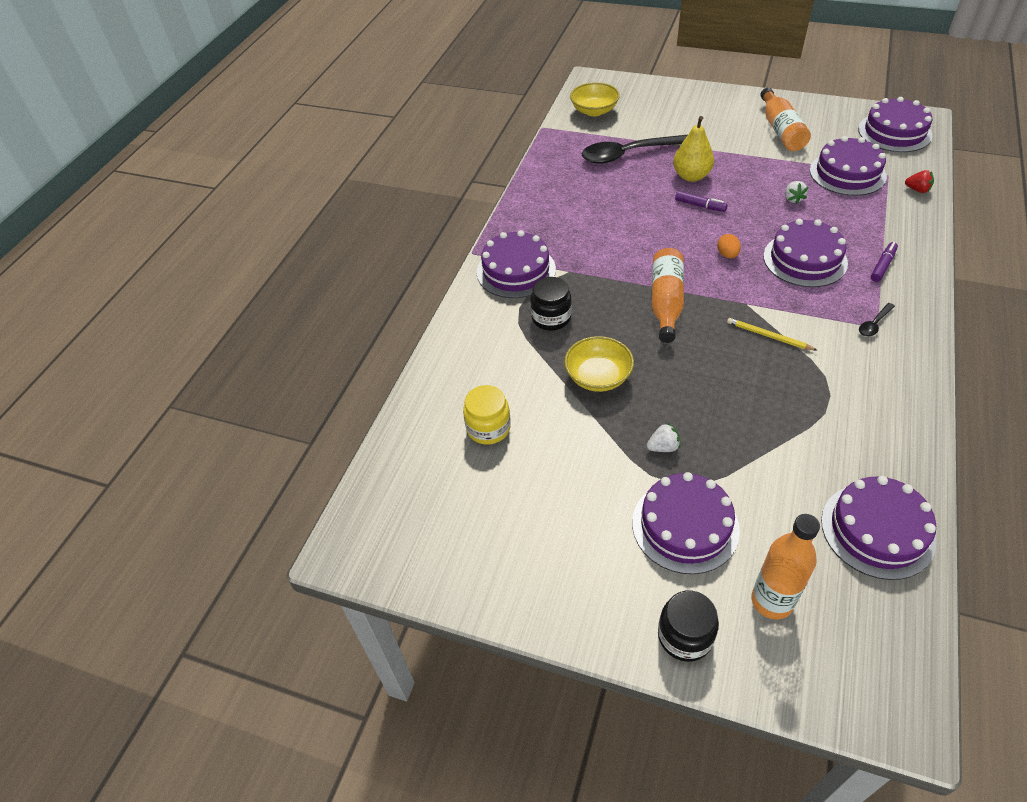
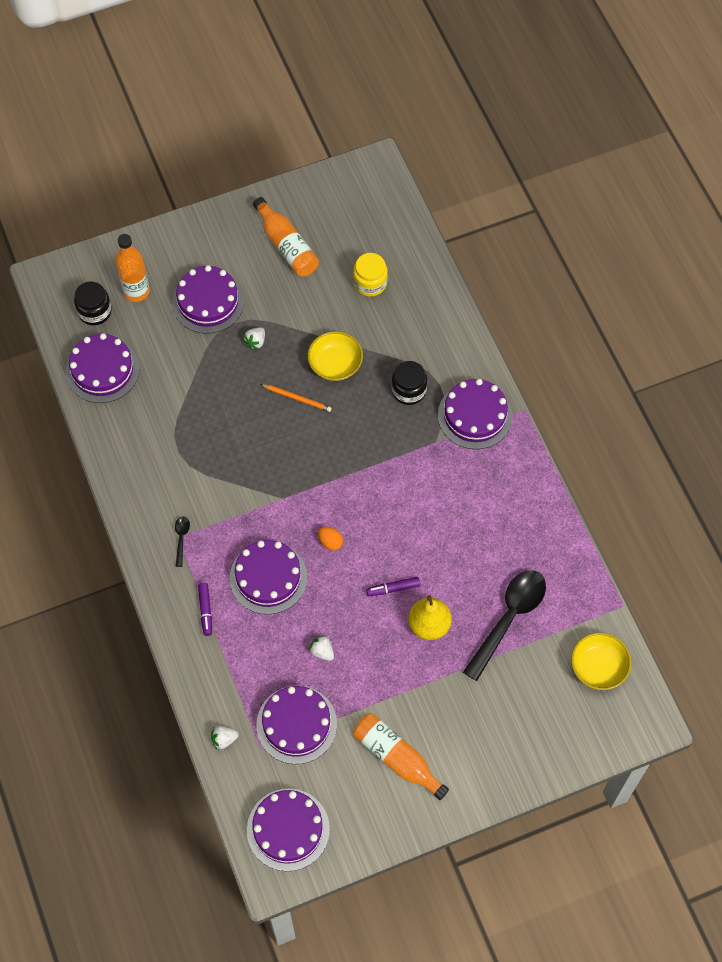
camera: 135 degrees right, 15 degrees up
(663, 370) = (297, 398): none -> orange pencil
(666, 302) = (340, 460): orange bottle -> orange bottle (287, 246)
(685, 636) = (168, 245): black jar -> black jar (94, 311)
(768, 336) = (247, 476): yellow pencil -> none
(917, 190) = (224, 739): red strawberry -> white strawberry

